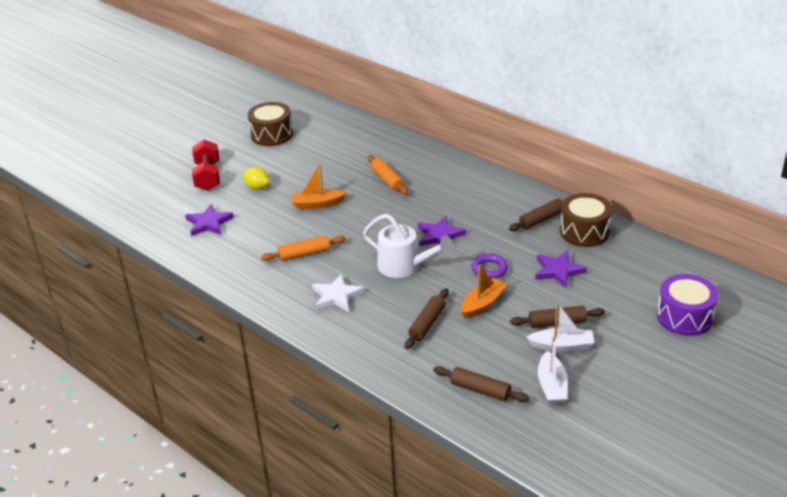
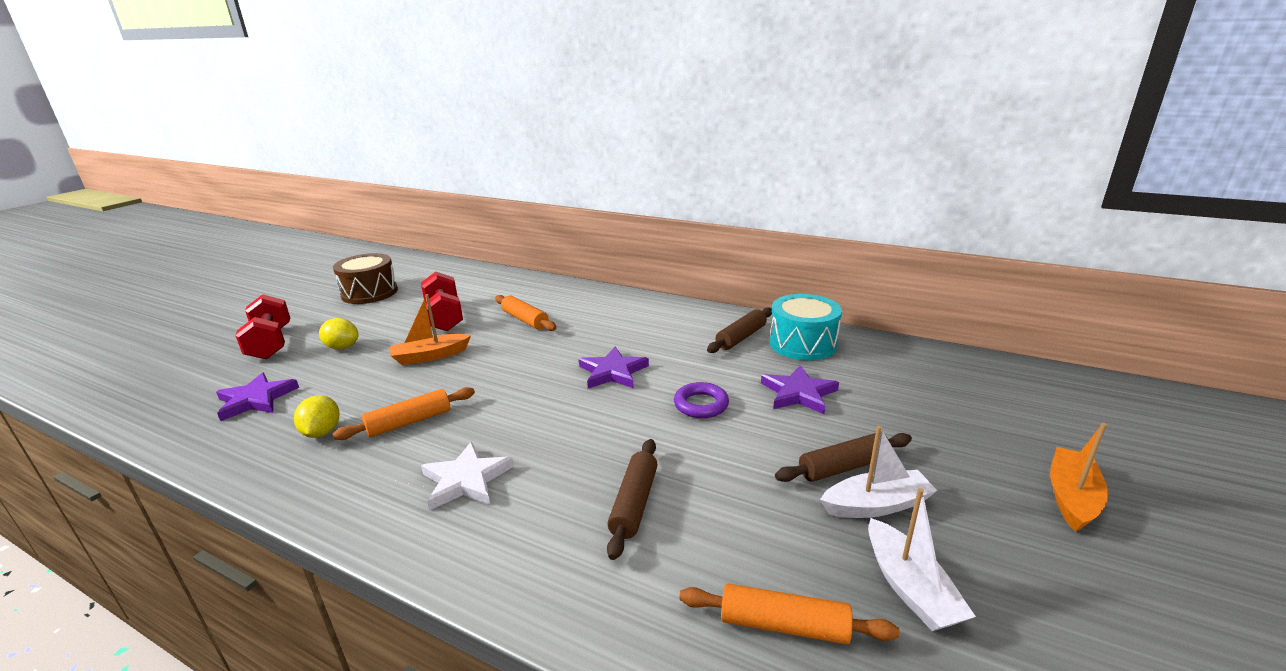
camera: 15 degrees left, 10 degrees down
(253, 253) = (322, 432): none -> yellow lemon
(328, 169) = (444, 317): none -> red dumbbell
(404, 266) = (572, 418): white watering can -> none
(480, 390) = (783, 625): brown rolling pin -> orange rolling pin
(482, 304) = (713, 455): orange boat -> orange boat (1071, 497)
(584, 231) = (802, 344): brown drum -> turquoise drum
(684, 317) = (1018, 429): purple drum -> none

